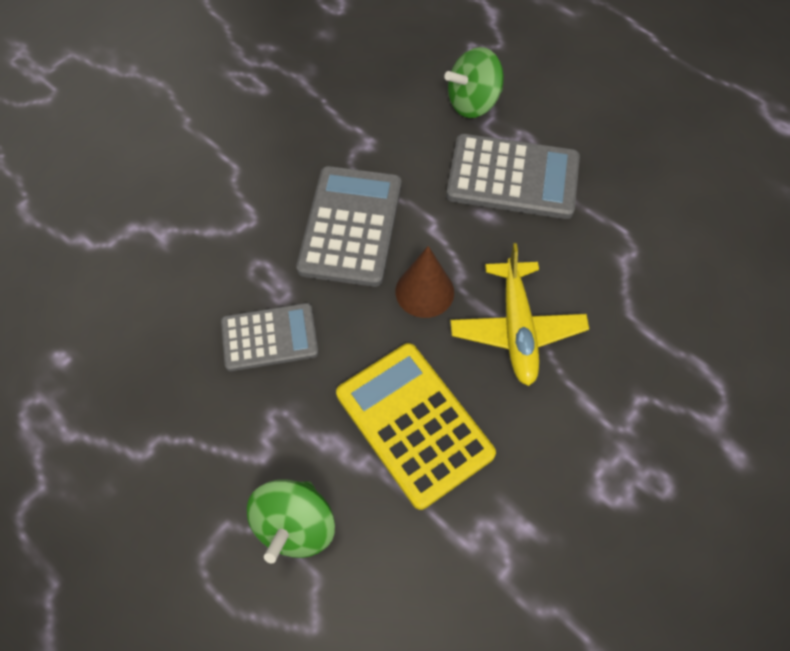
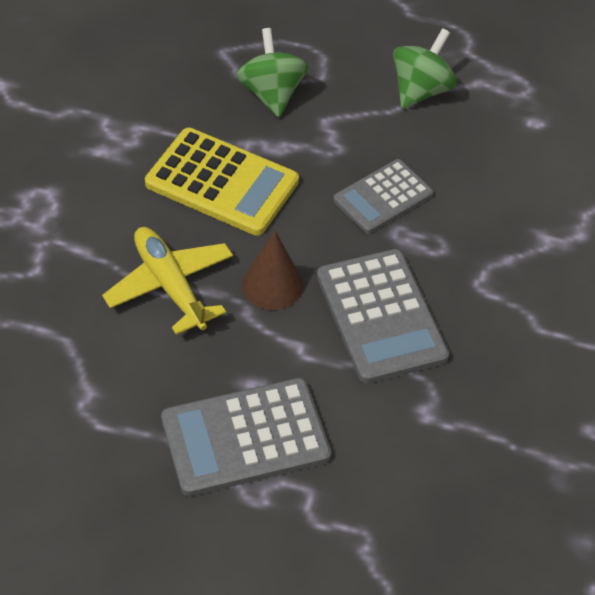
camera: 150 degrees right, 10 degrees down
(473, 103) = (340, 517): green spinning top -> green spinning top (421, 90)

